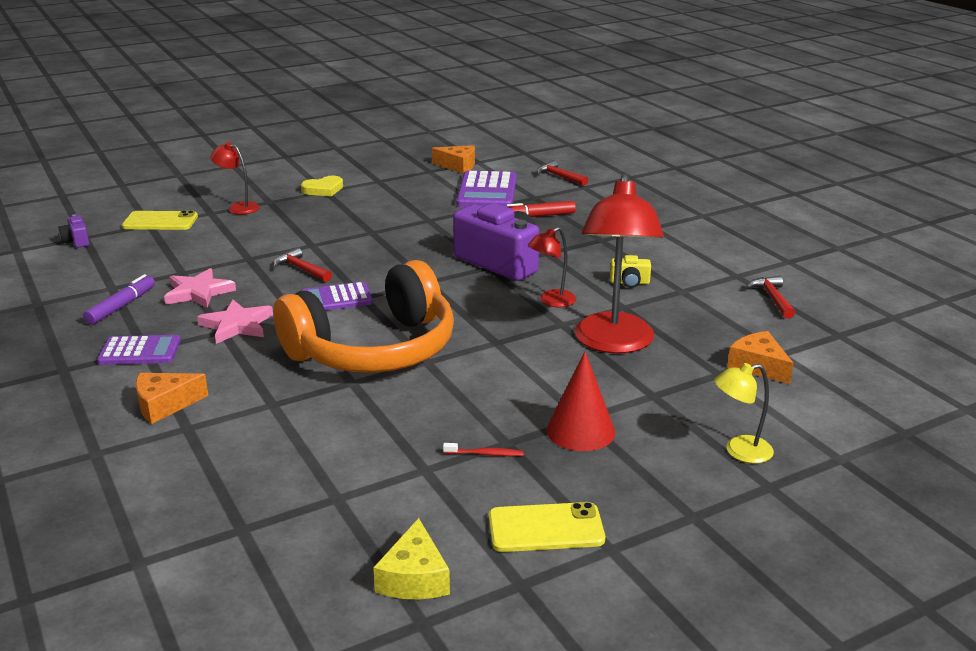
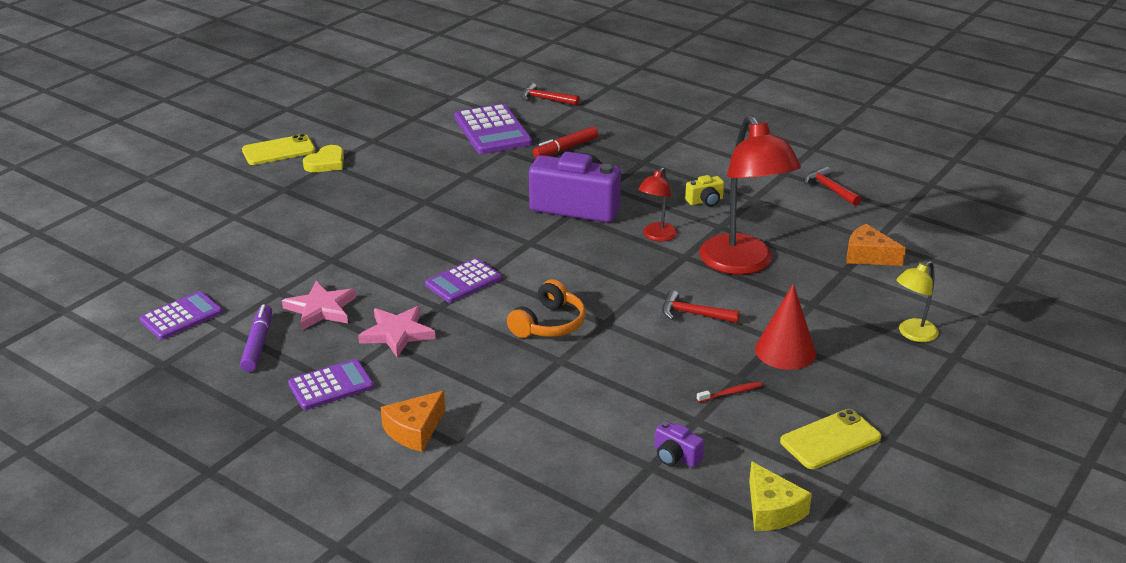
camera: 25 degrees left, 5 degrees up
(76, 241) = (122, 284): purple camera -> purple camera (675, 456)
(90, 273) = (181, 316): none -> purple calculator
(160, 221) = (190, 239): yellow phone -> yellow phone (278, 151)
(238, 207) = (258, 203): red lamp -> none
(301, 269) = (397, 258): red hammer -> red hammer (693, 314)
(374, 349) = (549, 324): orange headphones -> orange headphones, size x0.46
(458, 166) = (436, 106): orange cheese -> none

